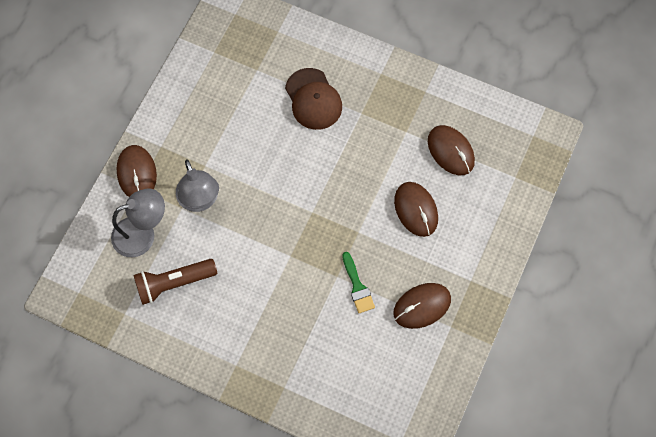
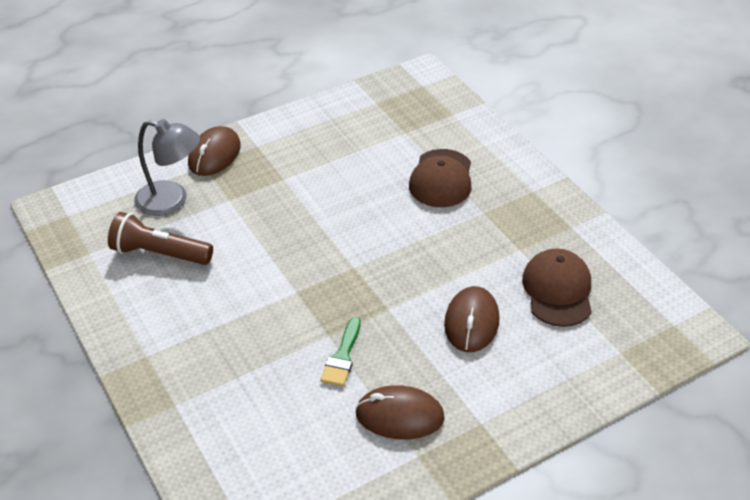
camera: 35 degrees right, 25 degrees down
(200, 201) = (251, 203): grey lamp -> none
(450, 151) = (558, 290): brown mouse -> brown cap

